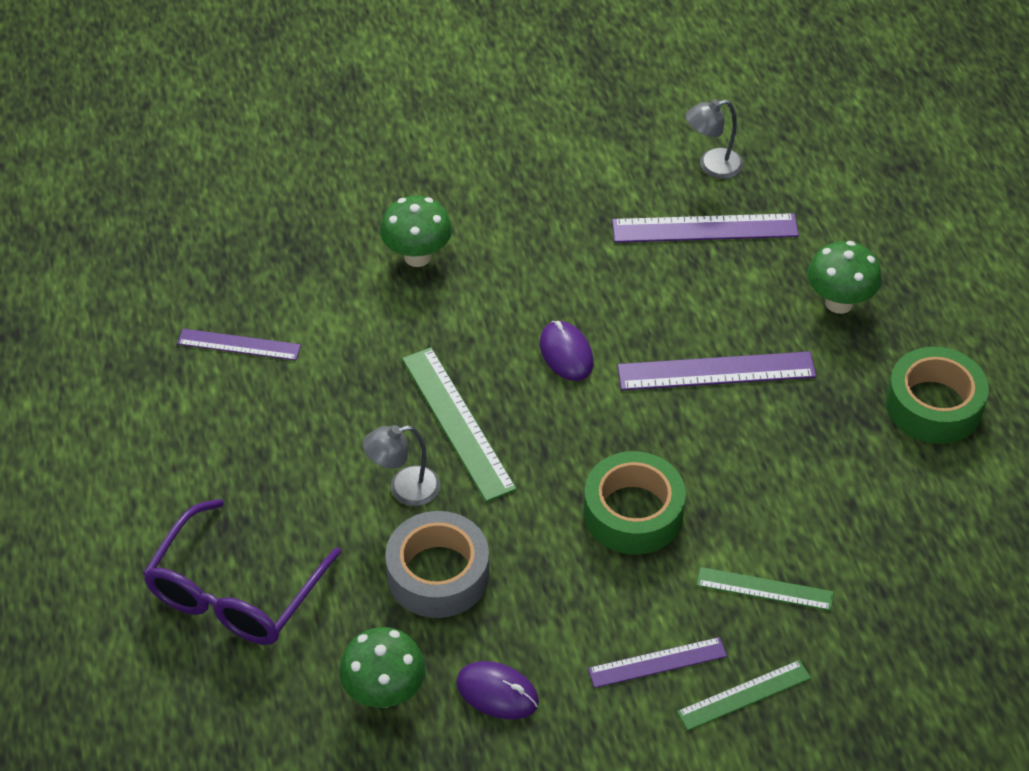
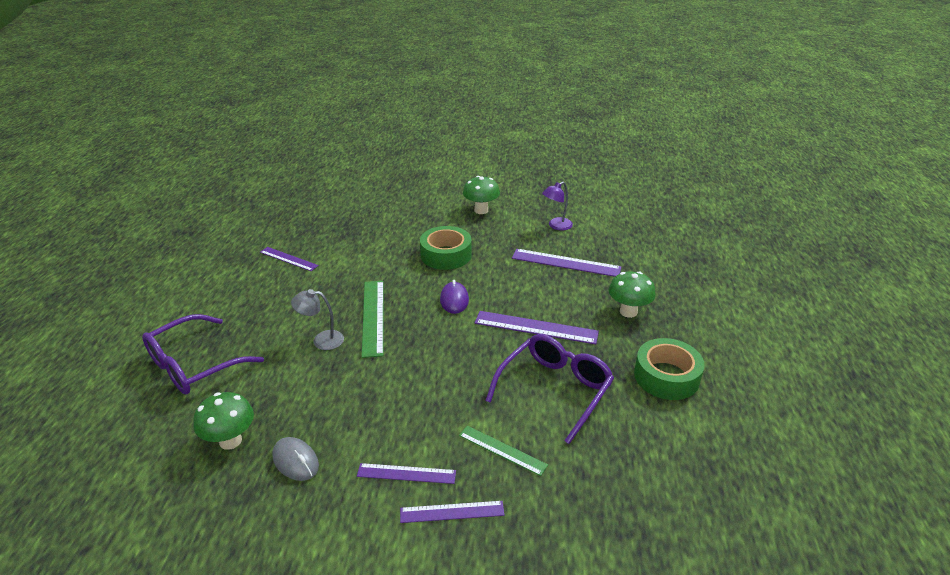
camera: 20 degrees right, 15 degrees down
(417, 256) = (404, 243): green mushroom -> green mushroom (481, 210)
(438, 574) = (309, 386): grey tape -> none
(497, 692) = (295, 461): purple mouse -> grey mouse
(633, 513) = (443, 385): green tape -> green tape (446, 255)
(653, 149) = (556, 226): none -> purple lamp
(712, 166) = (584, 238): grey lamp -> none
(744, 695) = (452, 512): green ruler -> purple ruler
(791, 473) = (555, 390): none -> purple glasses

